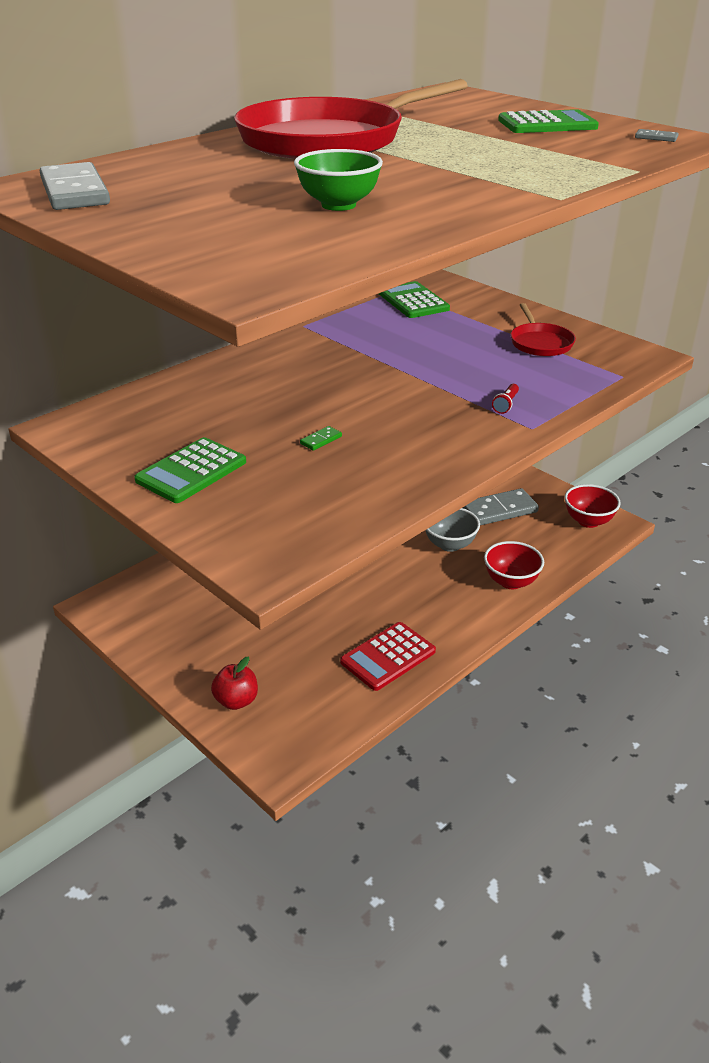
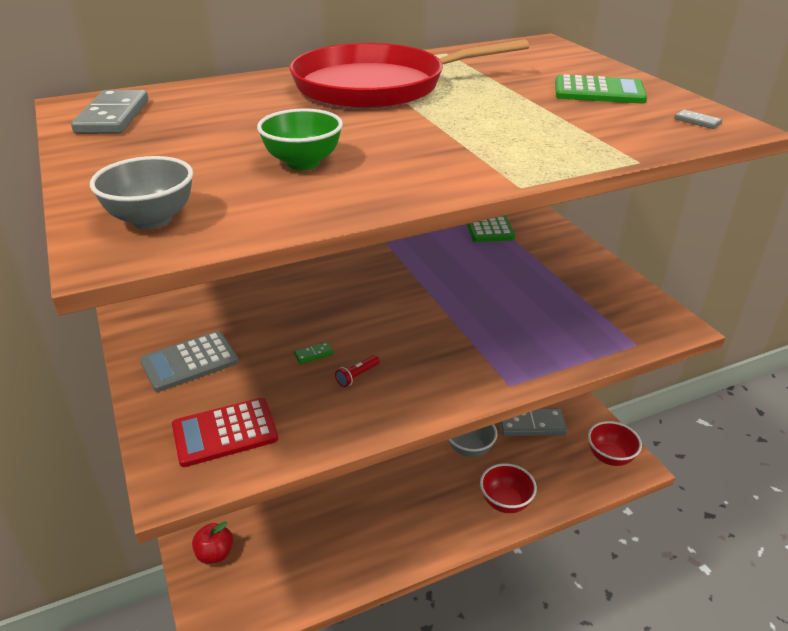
camera: 20 degrees right, 0 degrees up
(191, 471) = (190, 362): green calculator -> grey calculator
(250, 262) = (152, 220): none -> grey bowl
(388, 656) = (358, 549): red calculator -> red calculator (225, 432)
(506, 404) = (501, 352): red flashlight -> red flashlight (357, 376)
(540, 343) = (576, 290): red pan -> none

